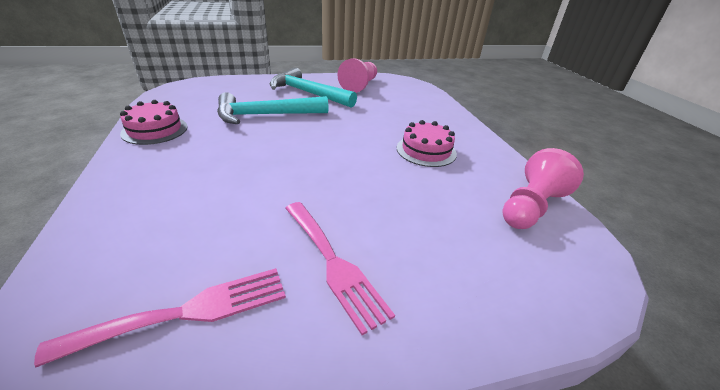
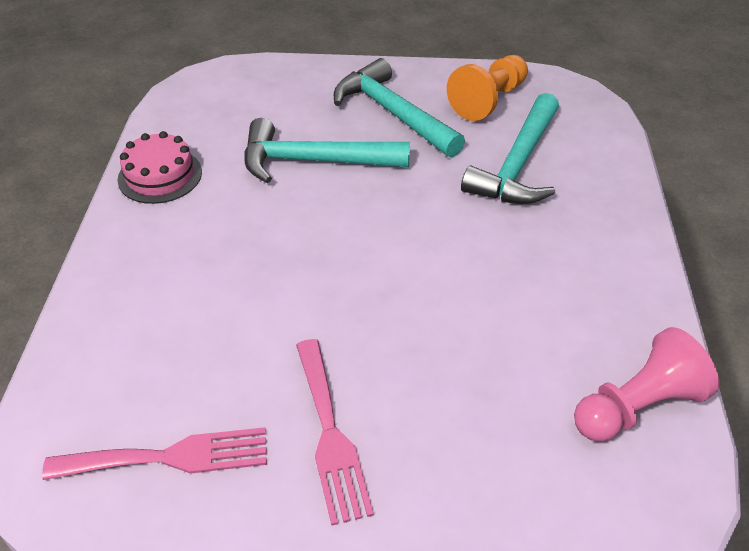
camera: 20 degrees right, 10 degrees up
(360, 85) = (488, 100): pink pawn -> orange pawn
(389, 107) = (518, 164): none -> turquoise hammer
(426, 151) = (533, 272): pink cake -> none

